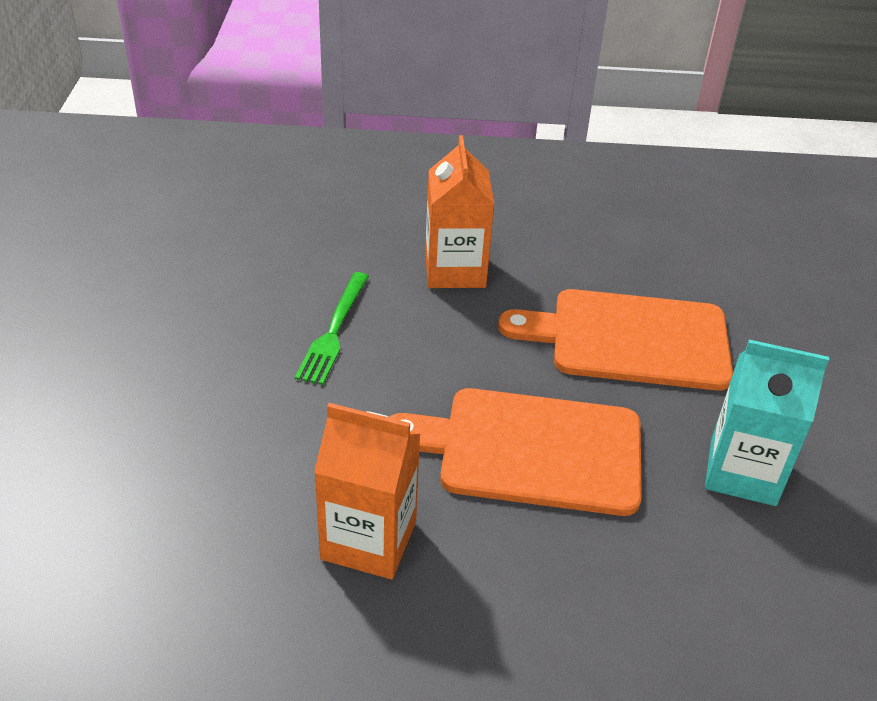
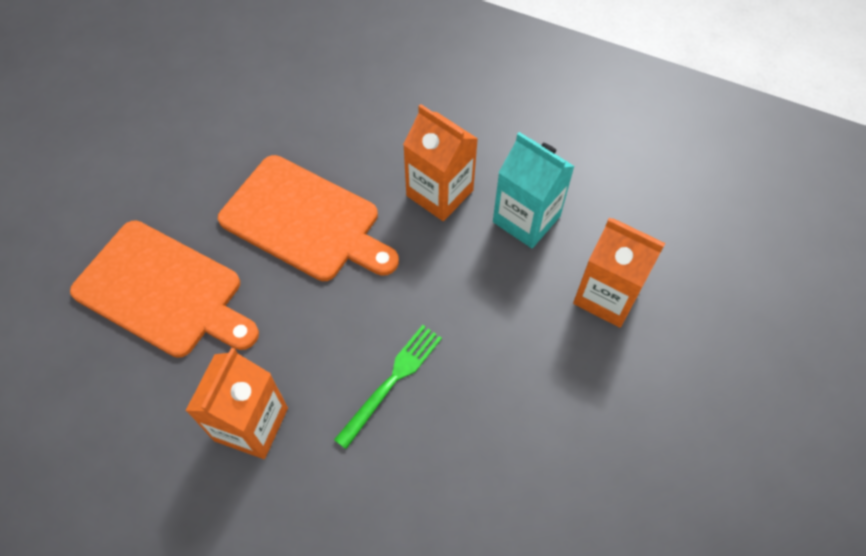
camera: 155 degrees left, 20 degrees up
(89, 477) = (607, 296): none -> orange carton
(742, 472) = (184, 162): turquoise carton -> turquoise carton (526, 219)

